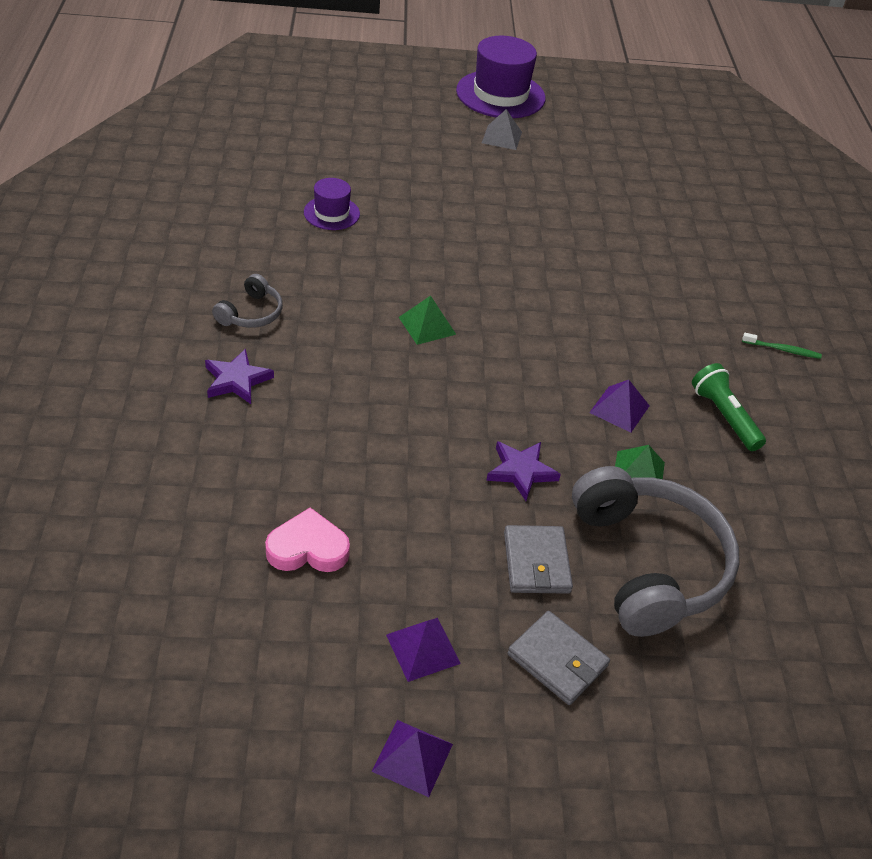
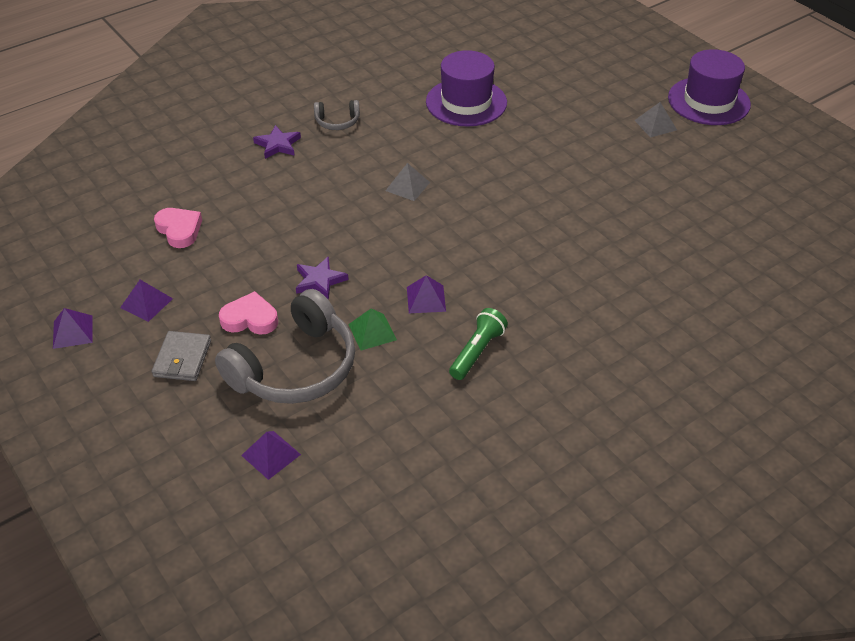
camera: 60 degrees right, 0 degrees up
(331, 213) = (466, 102): purple hat -> purple hat, size x1.88
(427, 325) = (407, 186): green pyramid -> grey pyramid
(536, 562) = (250, 319): grey wallet -> pink heart
(772, 653) = (271, 454): none -> purple pyramid
(782, 350) = (593, 356): green toothbrush -> none

